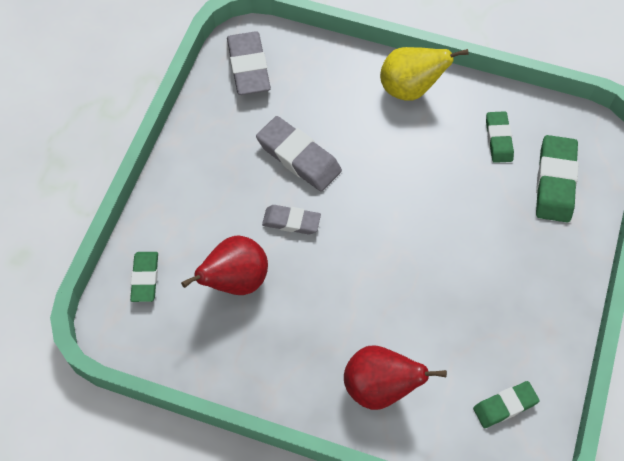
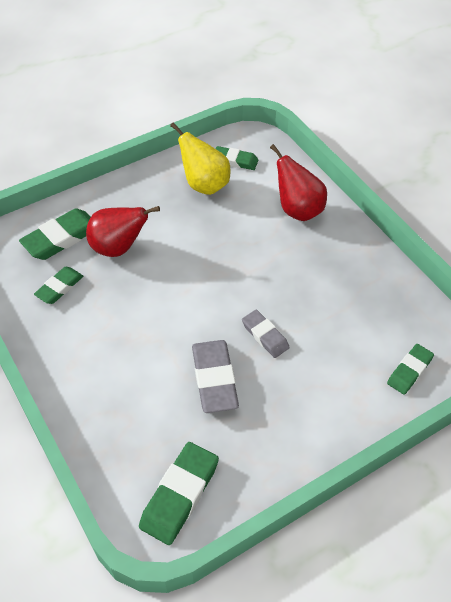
camera: 140 degrees left, 10 degrees down
(235, 280) = (340, 324): red pear -> red pear (119, 248)
(248, 67) = (179, 495): grey eraser -> green eraser
(410, 89) = (72, 369): yellow pear -> yellow pear (204, 184)

